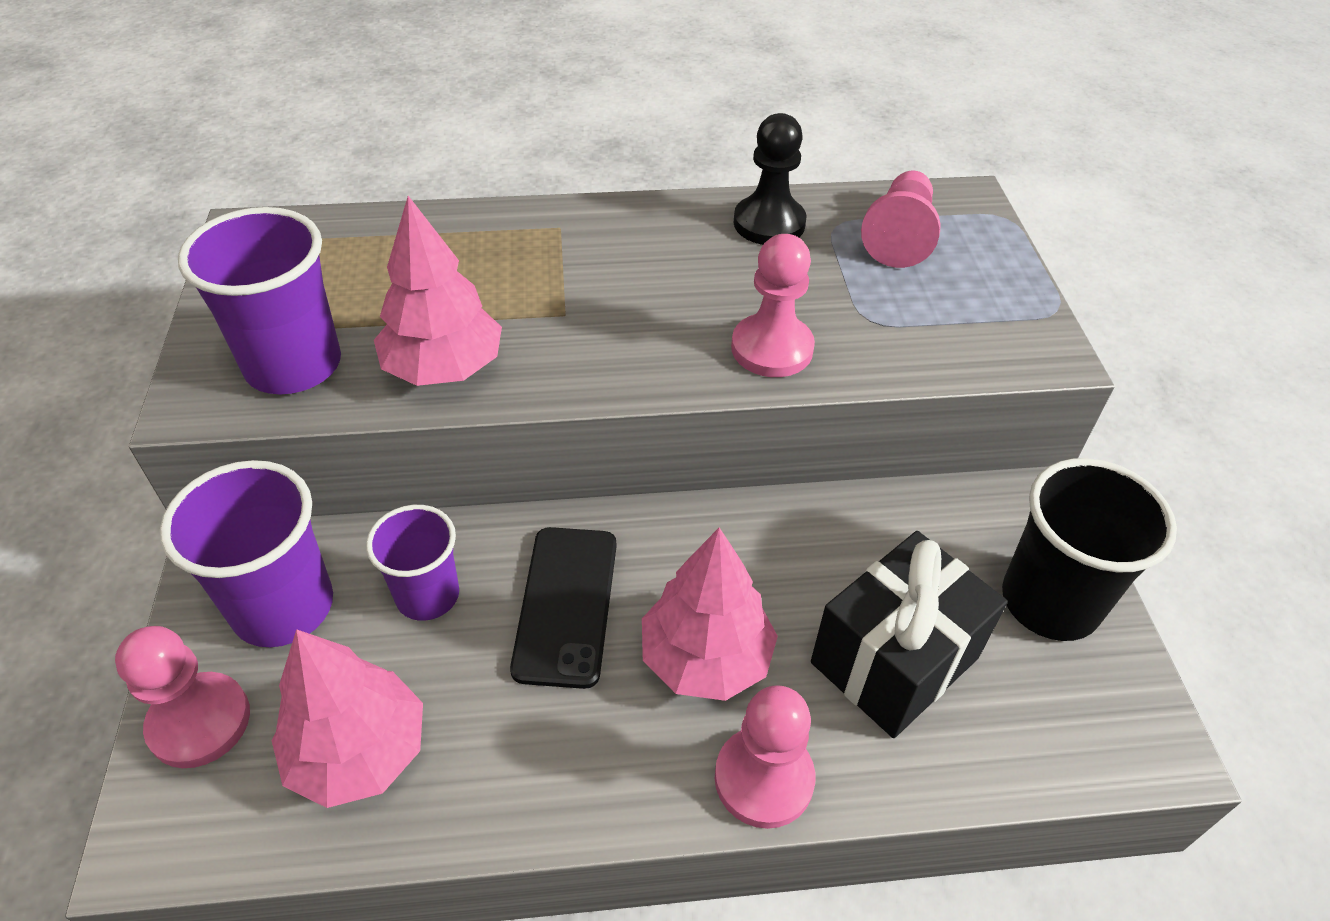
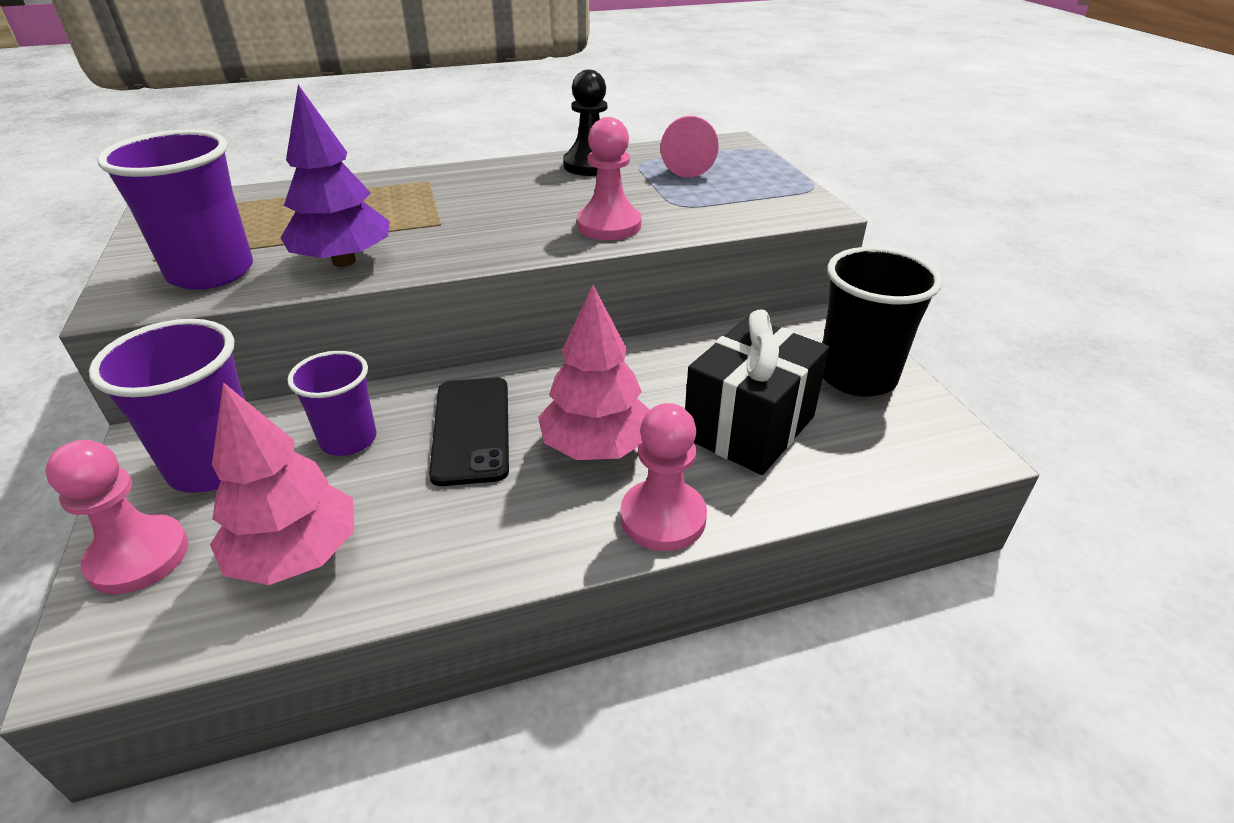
camera: 10 degrees left, 10 degrees down
(444, 368) = (344, 261): pink tree -> purple tree

